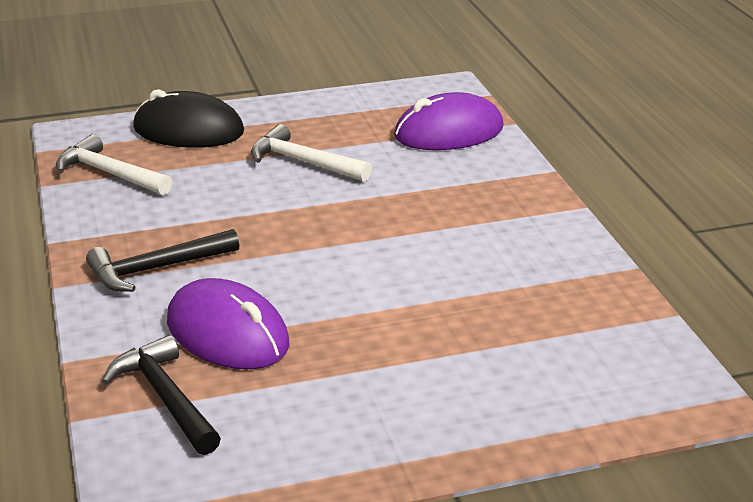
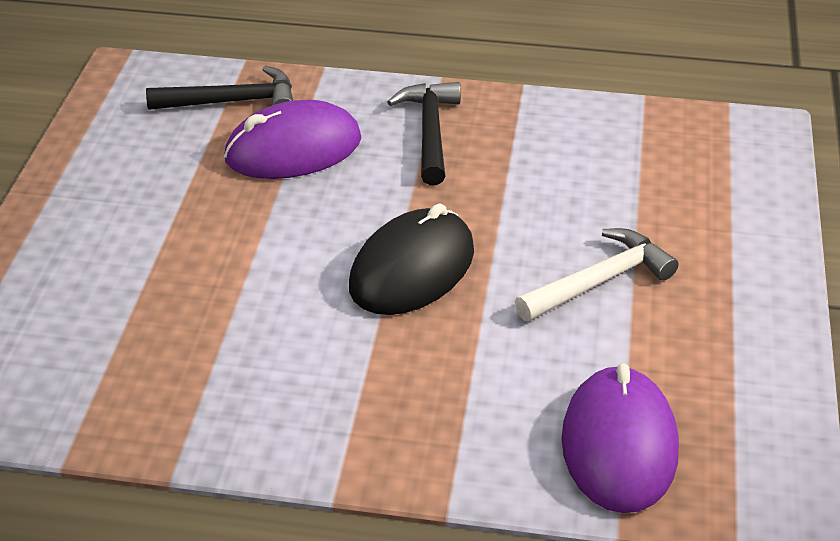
camera: 115 degrees right, 10 degrees up
(109, 173) = (647, 137): white hammer -> none
(188, 130) = (733, 211): black mouse -> black mouse (412, 269)

